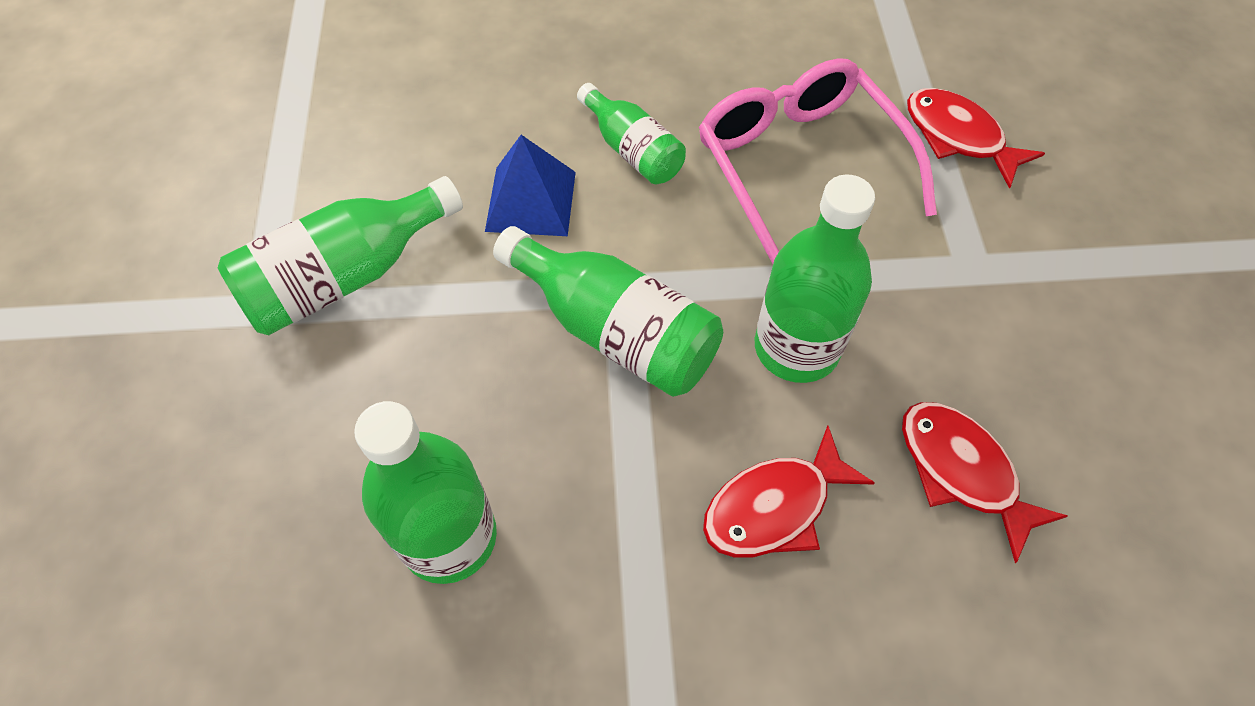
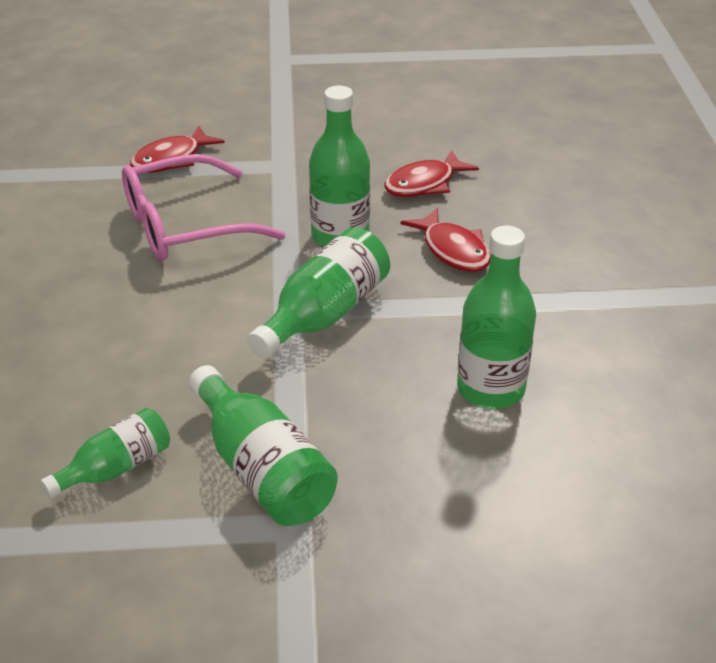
camera: 90 degrees left, 20 degrees down
(531, 201) = (194, 360): blue pyramid -> none
(632, 150) = (150, 305): green bottle -> green bottle (116, 467)

